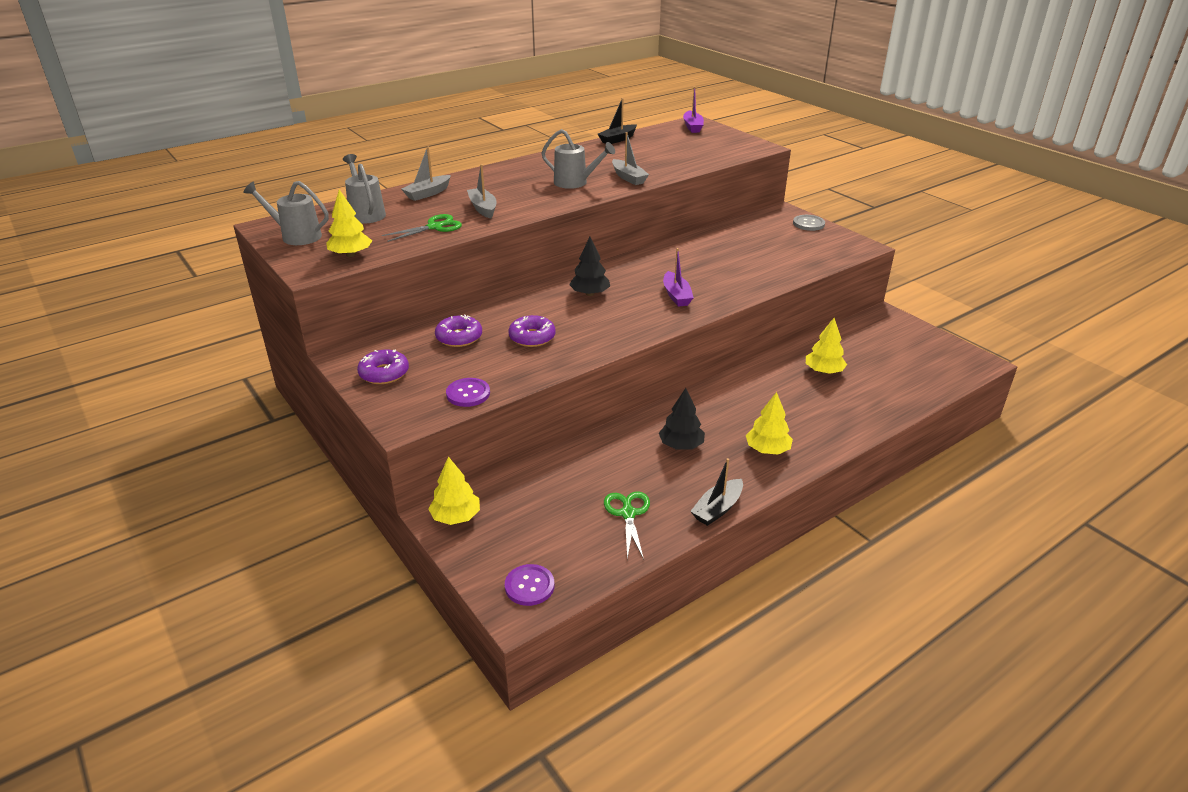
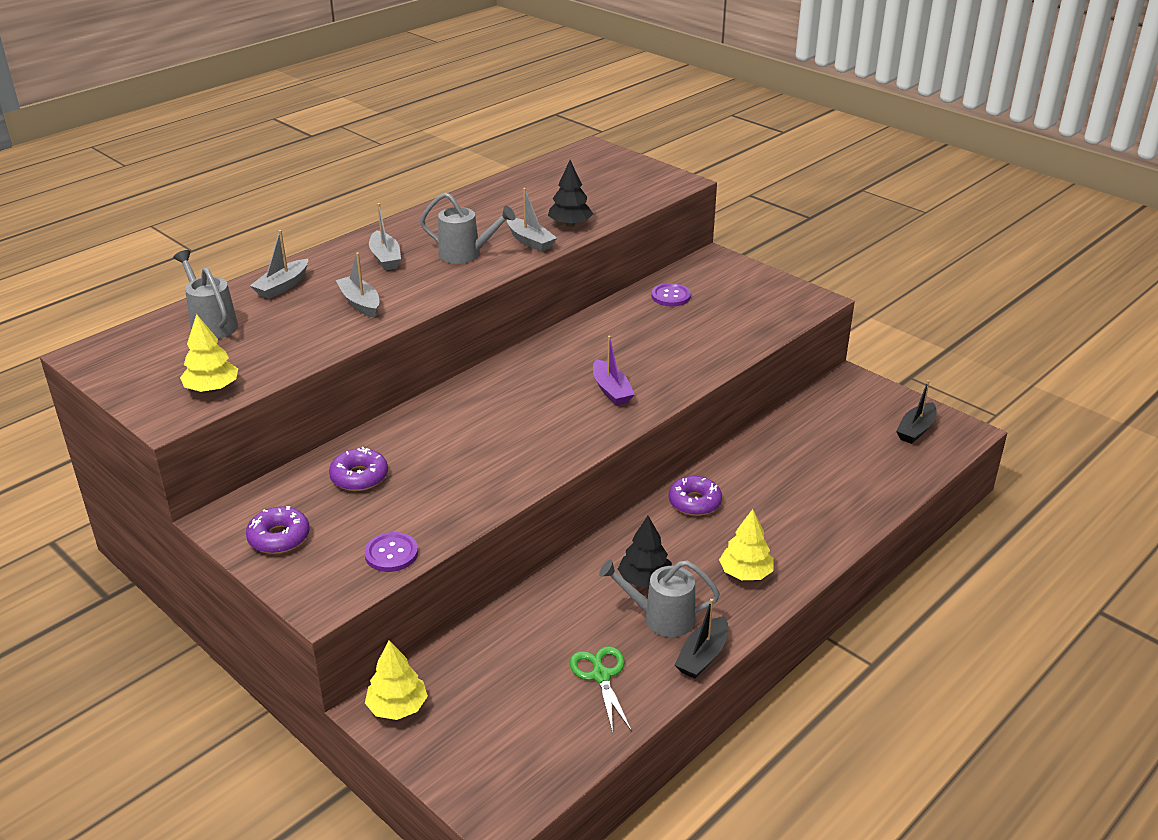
camera: 10 degrees left, 0 degrees up
(296, 236) = (130, 367): grey watering can -> grey watering can (660, 618)
(435, 227) = (307, 337): green scissors -> none
(512, 181) = (385, 258): none -> grey boat
(529, 586) = (506, 782): purple button -> purple button (670, 296)
(532, 337) = (450, 467): purple donut -> purple donut (694, 502)
(590, 294) = (506, 398): black tree -> black tree (570, 224)
(618, 139) = (502, 182): black boat -> black boat (916, 430)
(692, 127) = (591, 156): purple boat -> none
(808, 224) = (748, 273): grey button -> none
(824, 371) = (792, 463): yellow tree -> none

